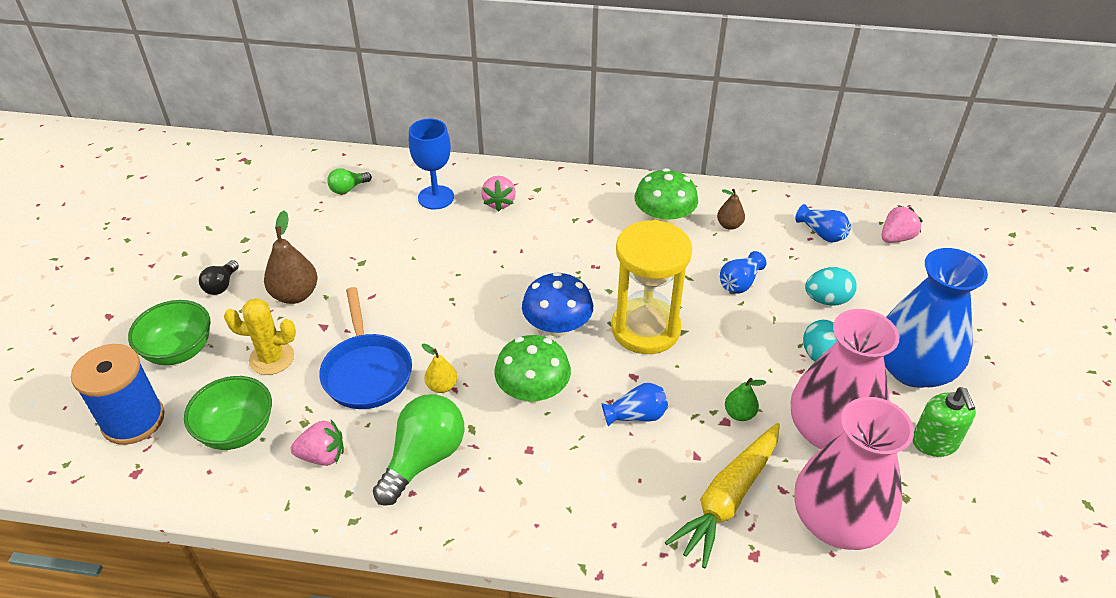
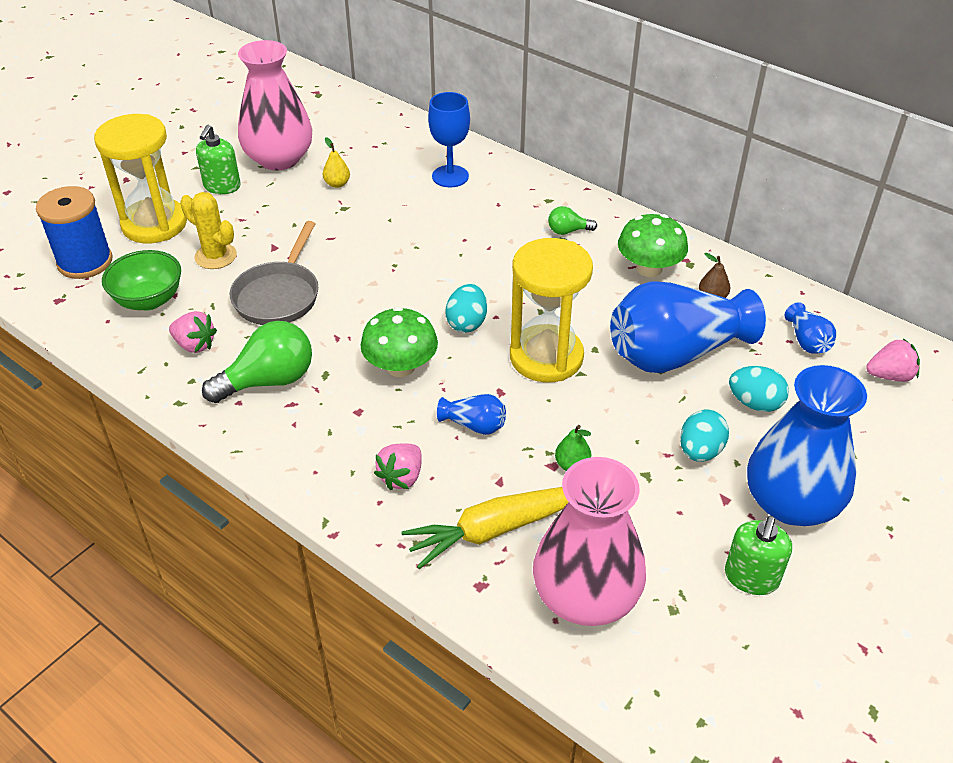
camera: 30 degrees right, 0 degrees up
(179, 351) = (154, 224): green bowl -> yellow hourglass
(221, 285) = (222, 186): black light bulb -> green soap dispenser
(295, 295) = (271, 214): brown pear -> none
(348, 189) = (381, 144): green light bulb -> green light bulb (568, 231)
(367, 372) = (279, 296): blue pan -> grey pan
(442, 386) = (328, 331): yellow pear -> yellow pear (337, 184)
(499, 202) = (503, 200): pink strawberry -> pink strawberry (401, 477)
(557, 326) = (467, 323): blue mushroom -> turquoise egg
(739, 283) = (675, 353): blue vase -> blue vase, size x2.37
(830, 431) = (649, 519): pink vase -> pink vase (279, 159)

